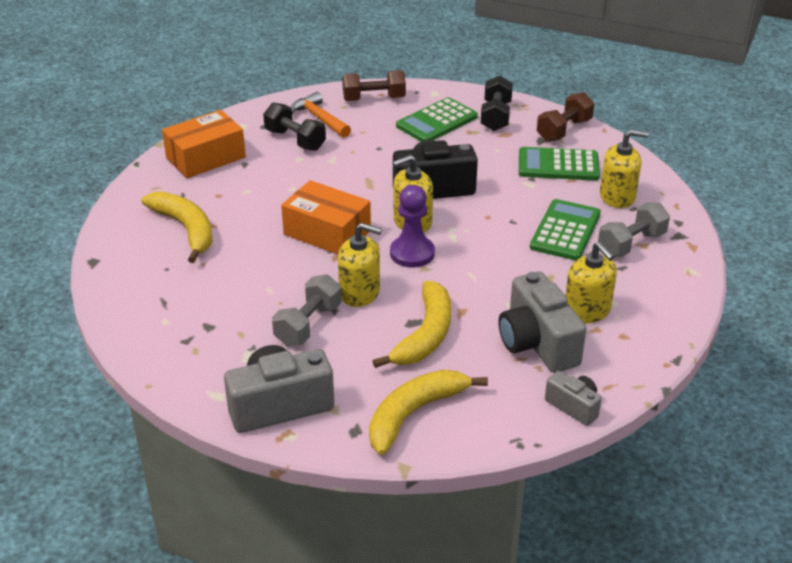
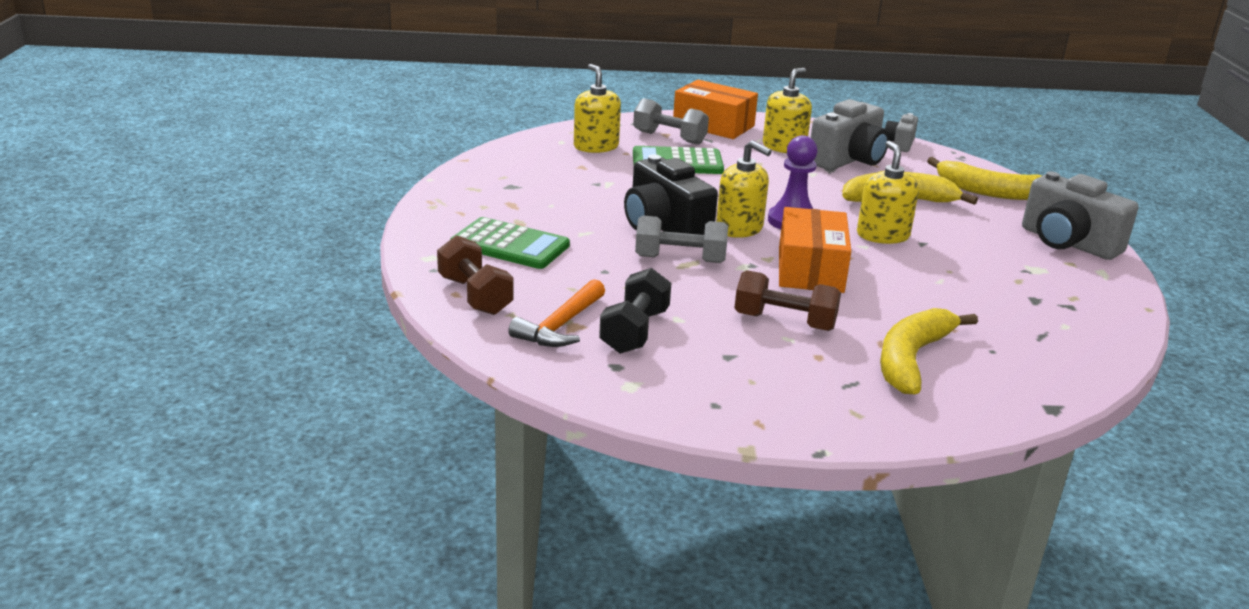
camera: 115 degrees left, 10 degrees down
(206, 157) = (744, 392): orange box -> orange box (713, 125)
(308, 325) = (959, 250): grey dumbbell -> grey dumbbell (680, 259)
(495, 116) = (471, 213): black dumbbell -> none
(558, 165) = (559, 174): green calculator -> none
(564, 130) = (480, 177): brown dumbbell -> brown dumbbell (784, 322)

